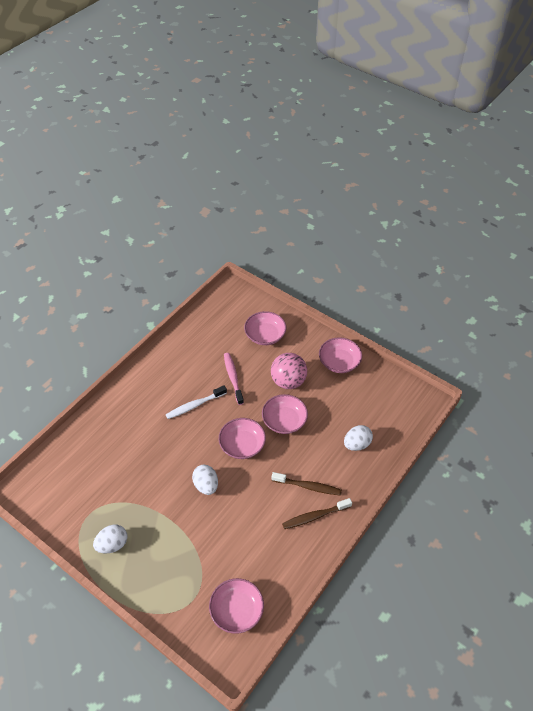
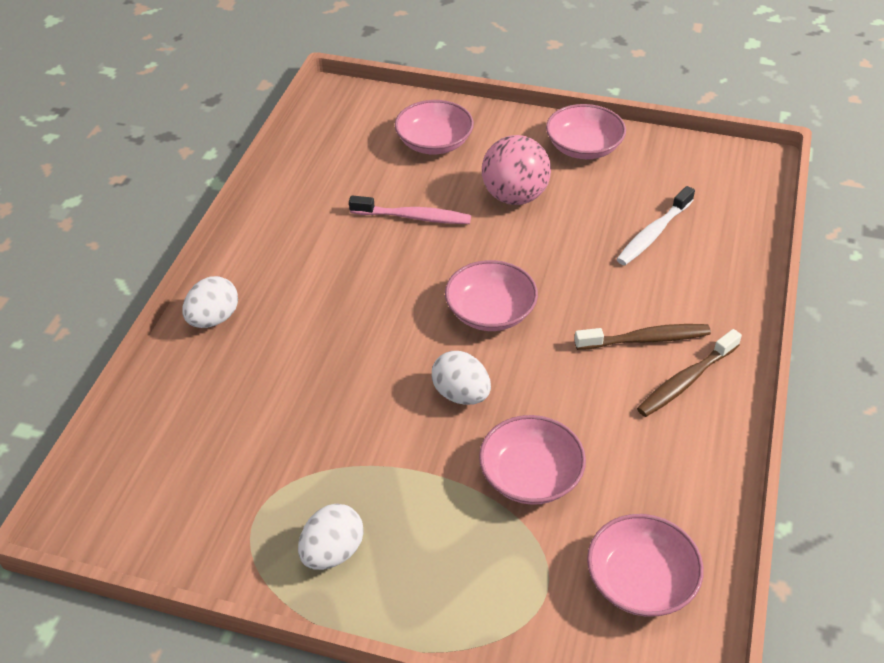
camera: 20 degrees left, 5 degrees down
(194, 405) = (367, 277): white toothbrush -> white toothbrush (653, 233)
(233, 377) = (414, 217): pink toothbrush -> pink toothbrush turned 135 degrees clockwise
(284, 421) = (543, 254): pink bowl -> pink bowl (530, 475)
(357, 444) = (687, 253): white egg -> white egg (214, 319)

